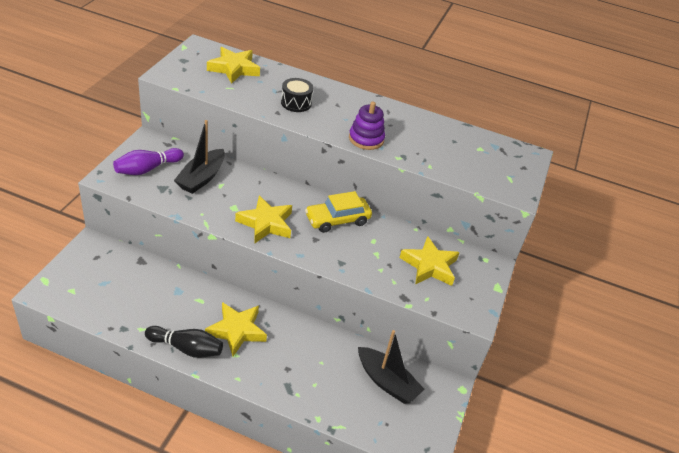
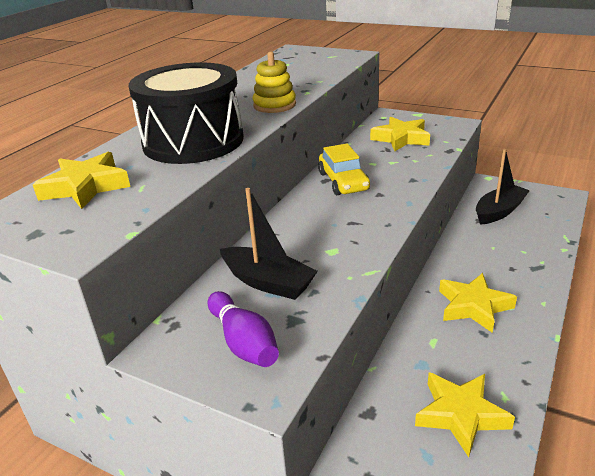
camera: 75 degrees left, 10 degrees down
(186, 348) = (519, 348): black bowling pin -> none
(266, 223) = (359, 226): yellow star -> yellow star (460, 415)
(296, 103) = (193, 141): black drum -> black drum, size x2.30
(366, 139) = (274, 105): purple stacking toy -> yellow stacking toy

